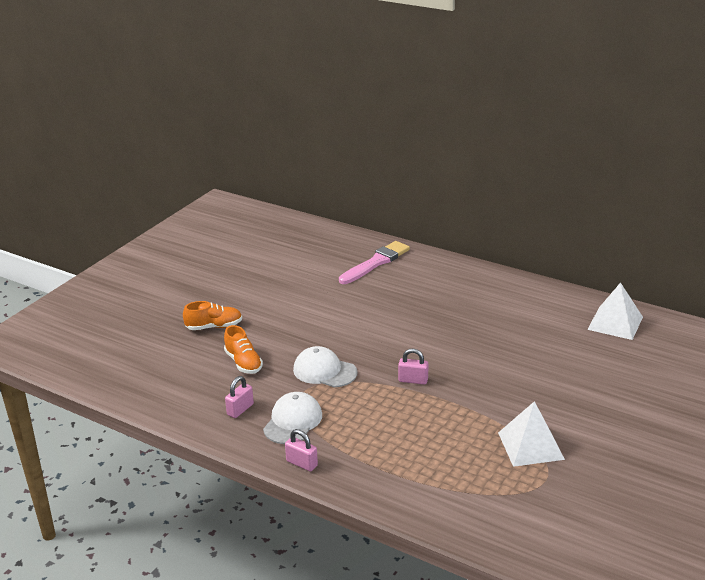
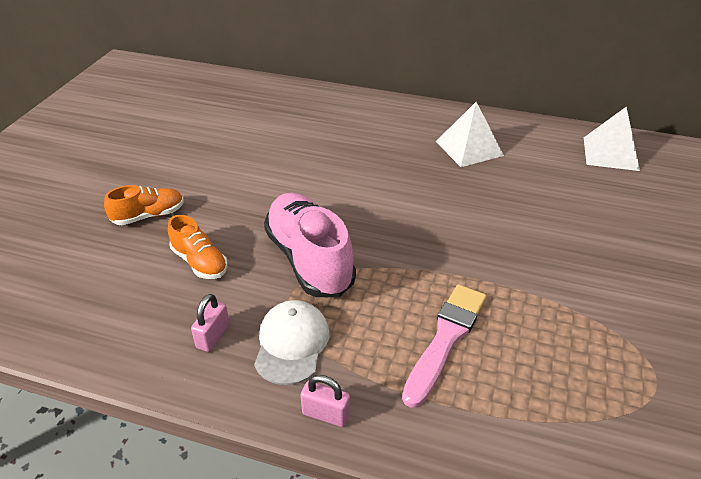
camera: 15 degrees left, 10 degrees up
(324, 371) = (309, 259): white cap -> pink shoe
(376, 262) = (322, 113): pink brush -> pink brush (445, 339)
(413, 380) = (424, 257): pink padlock -> none
(530, 445) = (610, 330): white pyramid -> white pyramid (469, 148)

